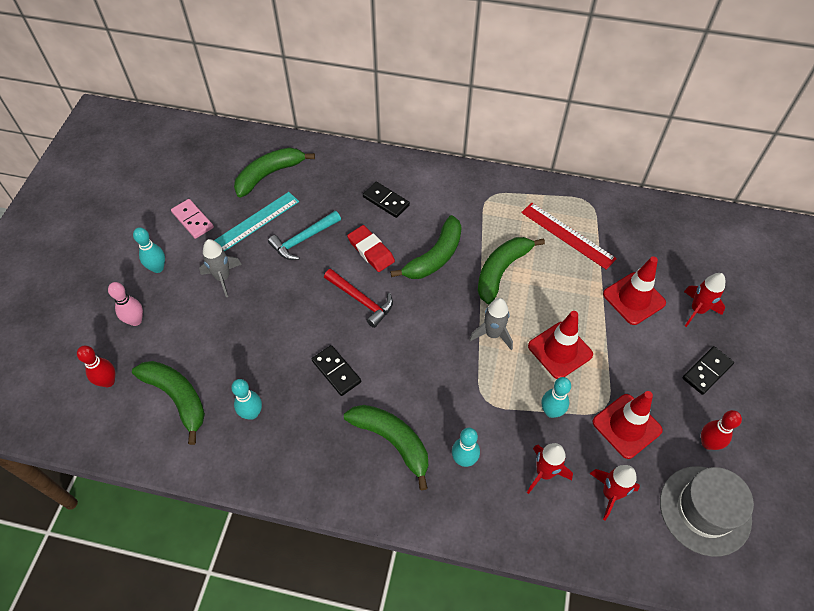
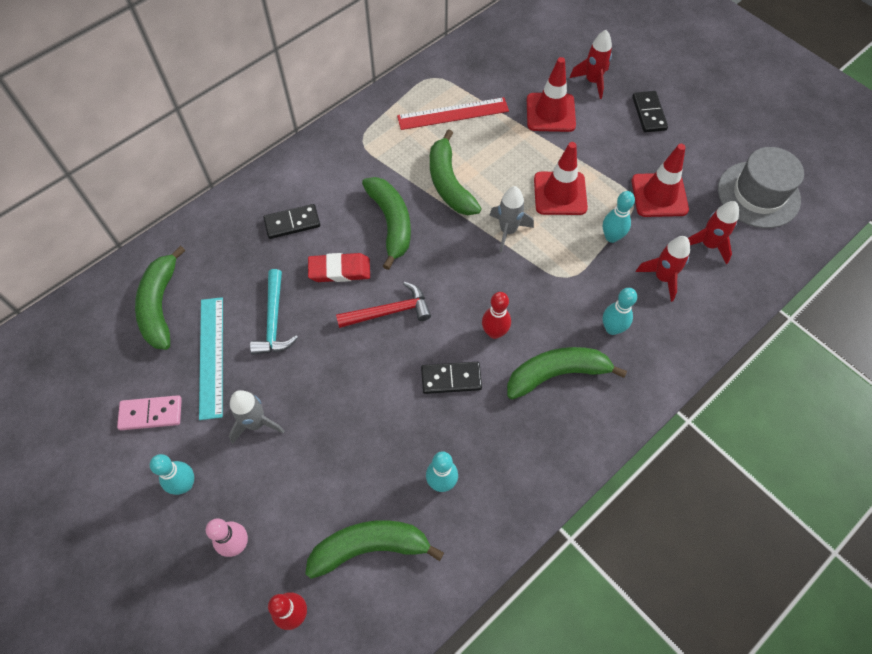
camera: 55 degrees left, 5 degrees up
(708, 443) = (707, 155): red bowling pin -> red bowling pin (494, 332)

